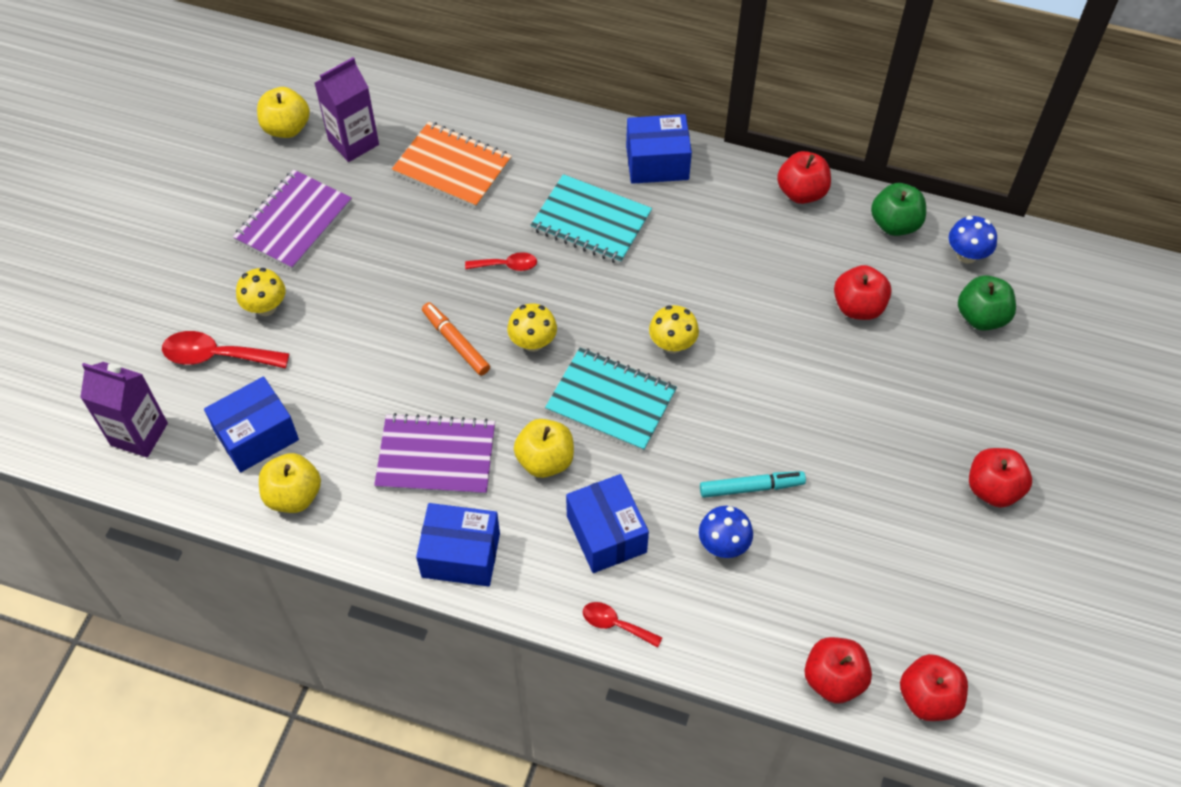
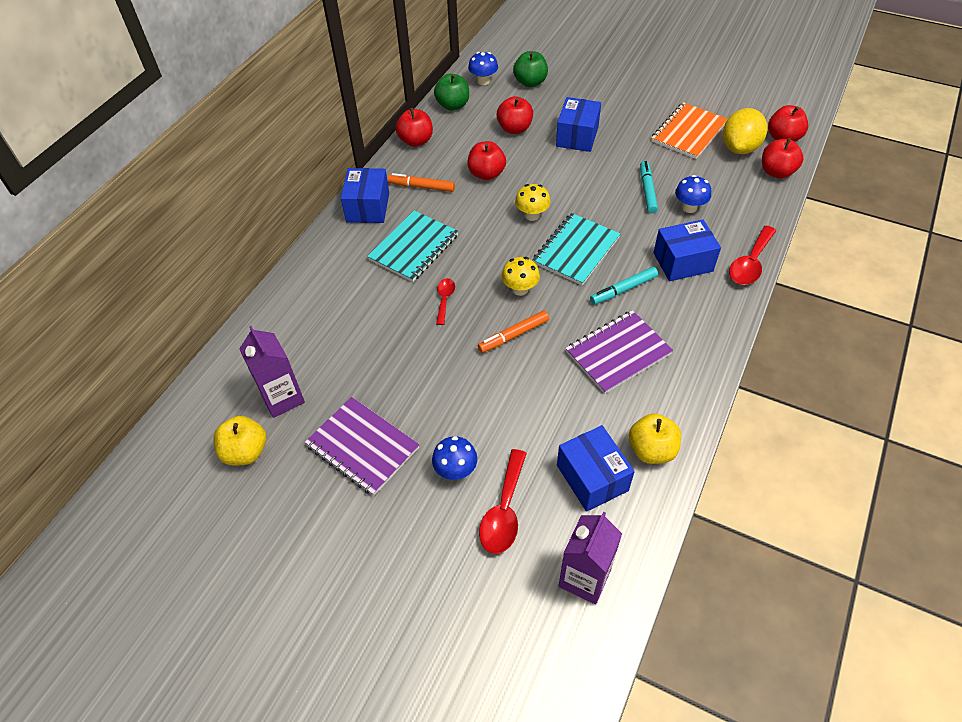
camera: 80 degrees left, 5 degrees down
(266, 307) = (455, 470): yellow mushroom -> blue mushroom
(436, 457) = (618, 353): purple notebook -> purple notebook turned 45 degrees clockwise
(452, 167) = (334, 328): orange notebook -> orange notebook (688, 132)
(461, 555) = (702, 342): blue box -> blue box (577, 136)
(545, 460) = (623, 289): yellow apple -> turquoise marker
(615, 624) = (750, 263): red spoon -> red spoon, size x1.68
(707, 213) = (421, 187): none -> orange marker
(884, 625) = (739, 148): none -> yellow lemon
(993, 489) = (649, 96): red apple -> red apple (486, 174)

